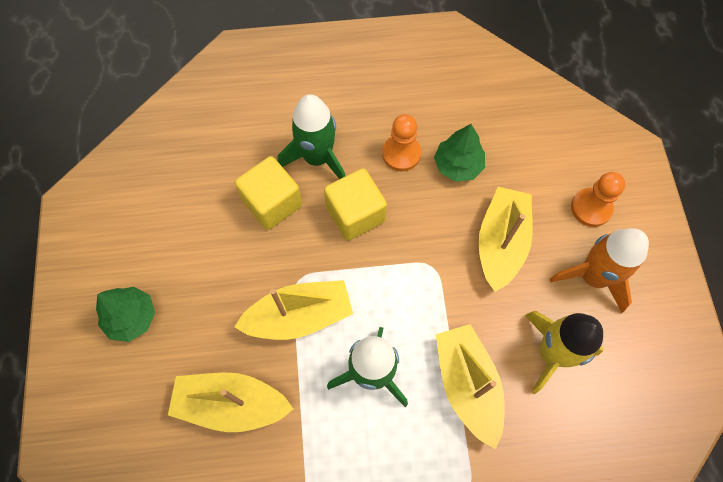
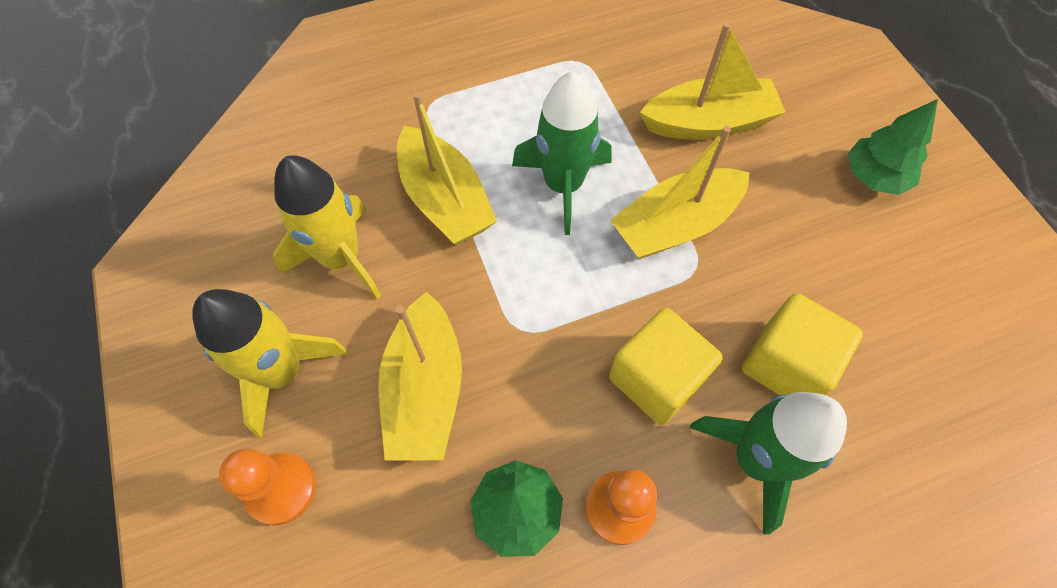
camera: 165 degrees right, 5 degrees down
(592, 277) = (282, 372): orange rocket -> yellow rocket

